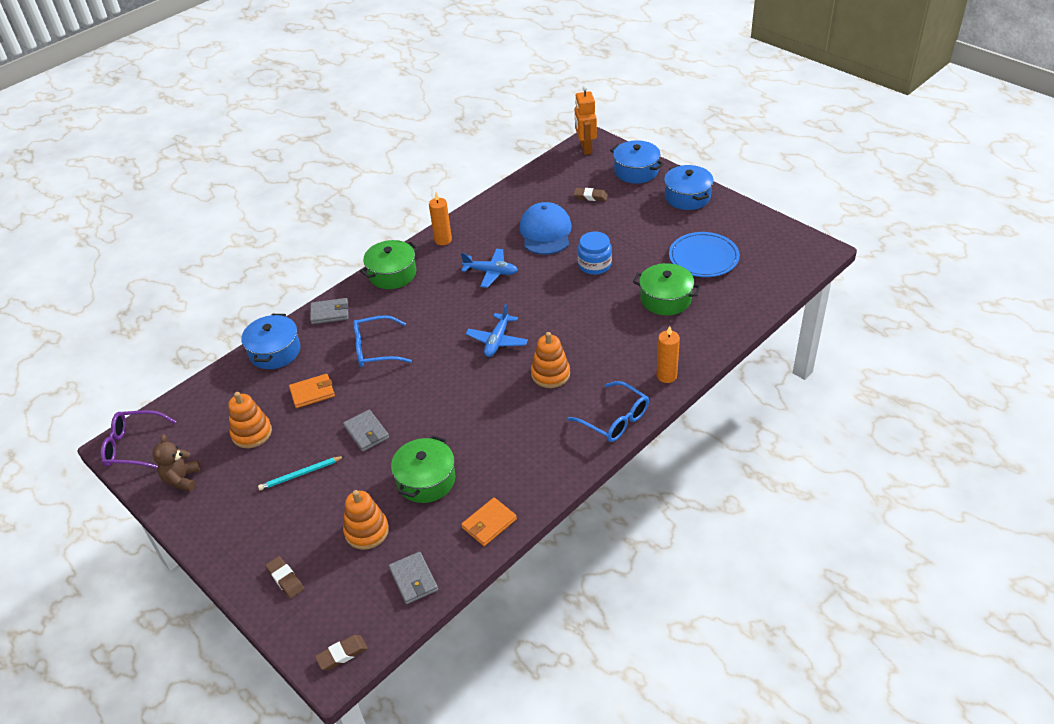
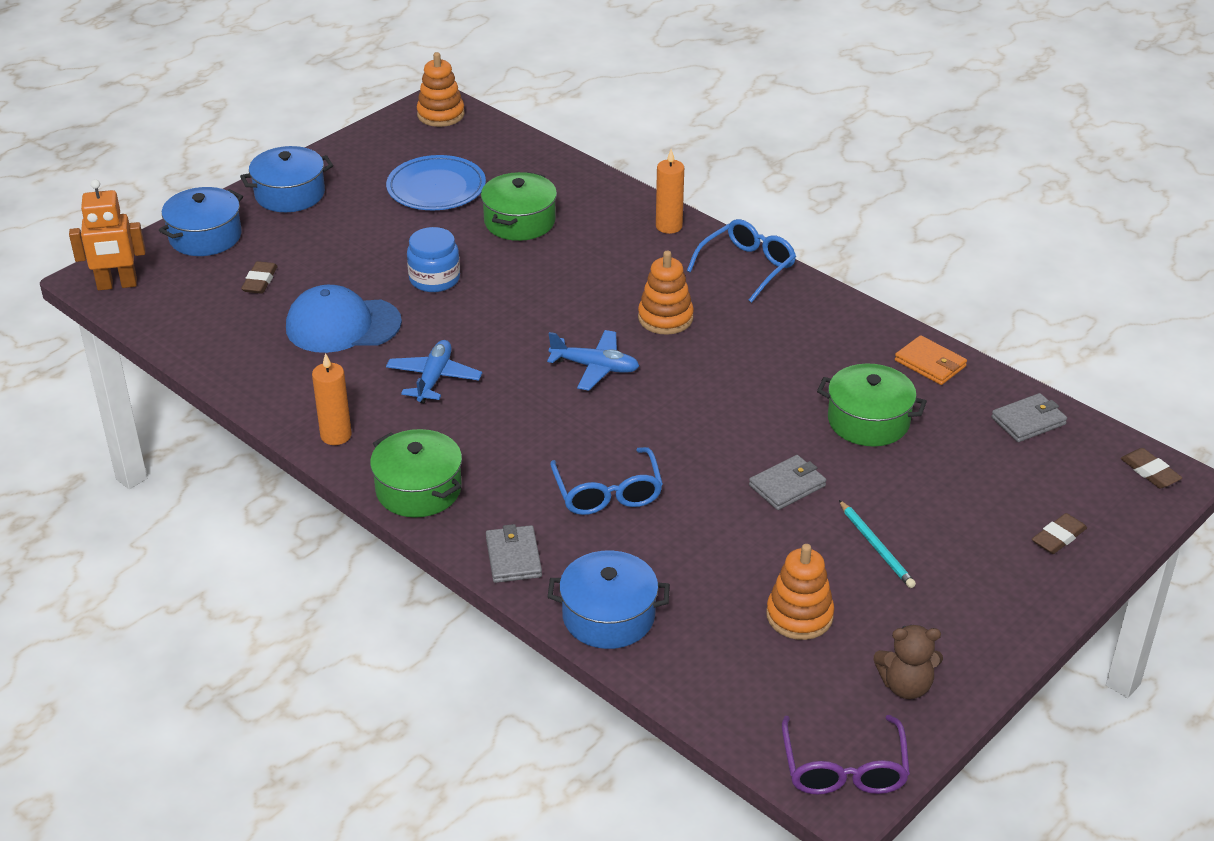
camera: 95 degrees left, 5 degrees down
(312, 393) = (707, 555): orange wallet -> none
(366, 531) = (964, 468): orange stacking toy -> orange stacking toy (440, 115)

